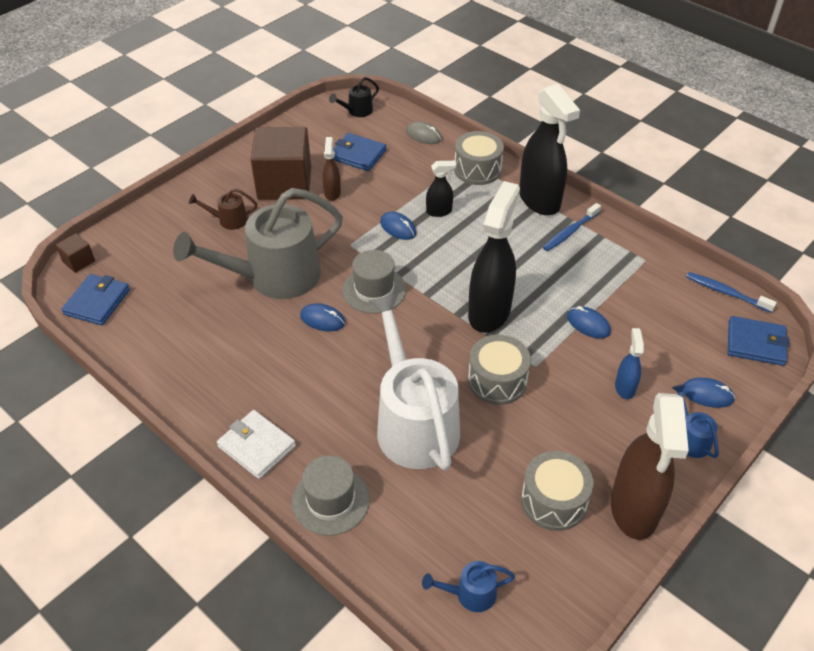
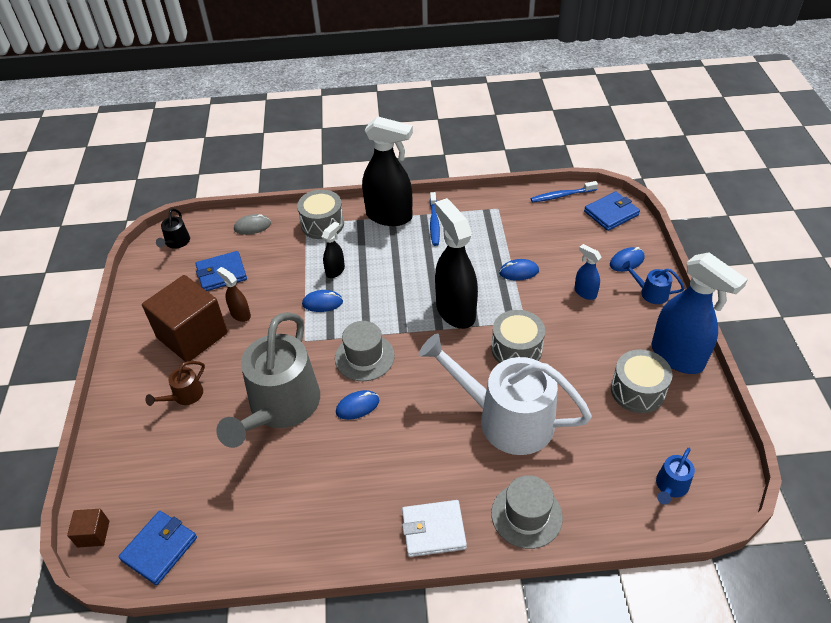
camera: 45 degrees left, 0 degrees up
(97, 302) = (159, 549): blue wallet -> blue wallet turned 60 degrees clockwise
(634, 509) = (677, 357): brown spray bottle -> blue spray bottle

